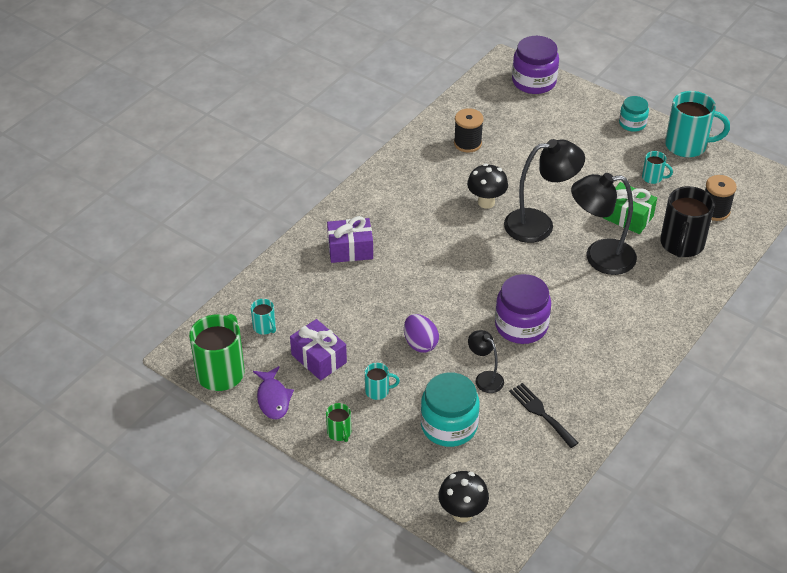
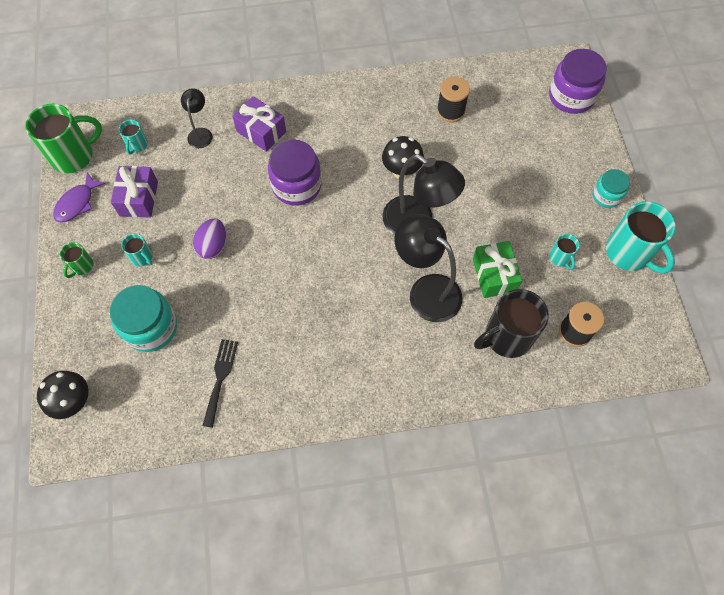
camera: 45 degrees right, 20 degrees up
(485, 378) = (219, 313): black lamp -> black lamp (201, 133)
(521, 325) = (297, 295): purple jar -> purple jar (296, 185)

